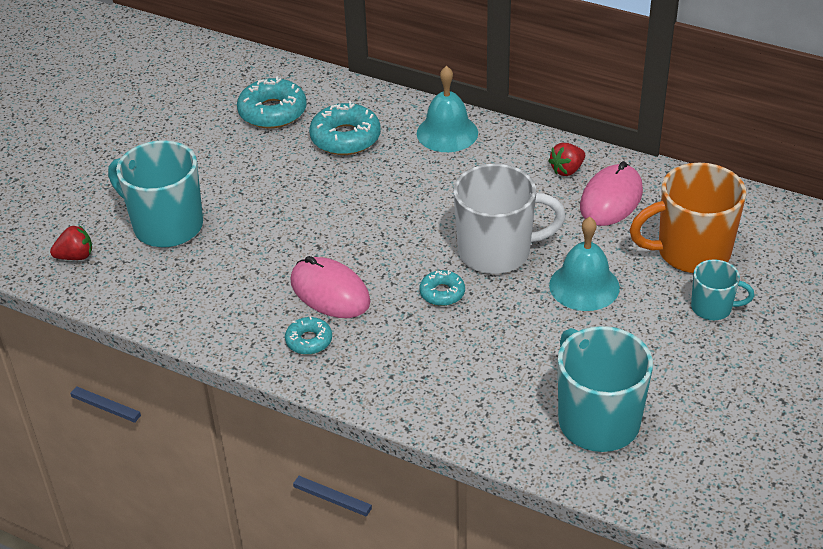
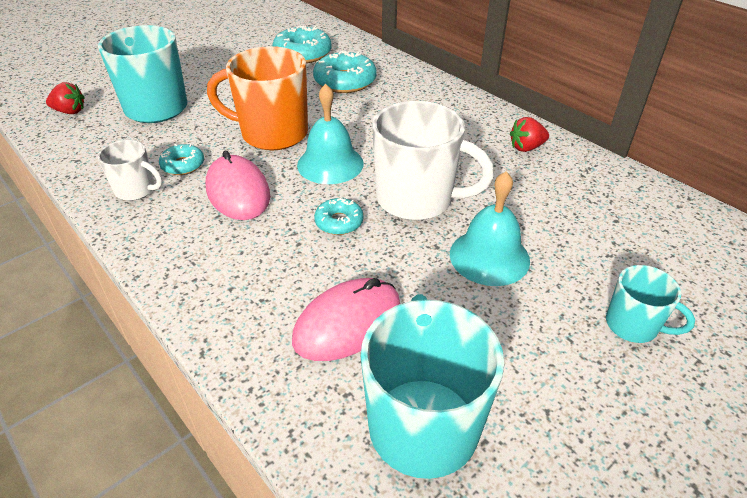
camera: 20 degrees right, 0 degrees up
(231, 319) = (136, 190): none -> white mug
(309, 341) = (183, 229): turquoise donut -> turquoise donut (183, 165)
(447, 133) = (432, 96): turquoise bell -> turquoise bell (330, 164)
(611, 199) = (559, 182): pink mouse -> pink mouse (347, 323)
(691, 252) = (628, 255): orange mug -> orange mug (272, 134)

